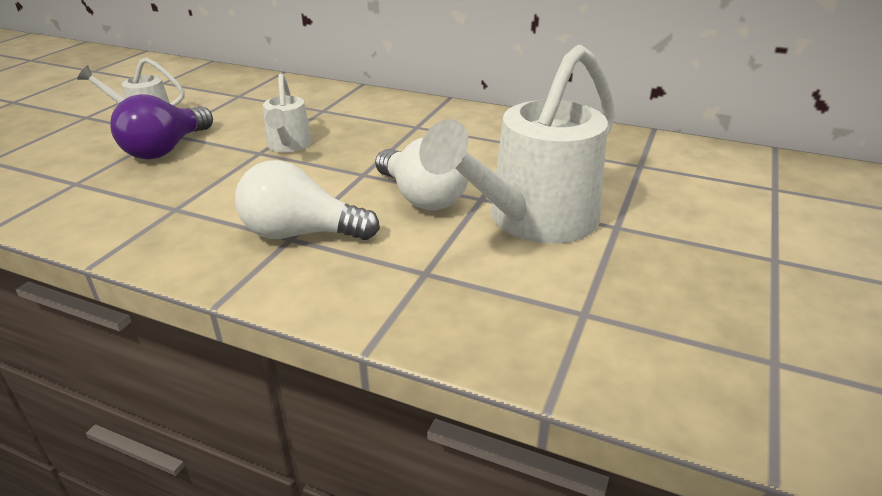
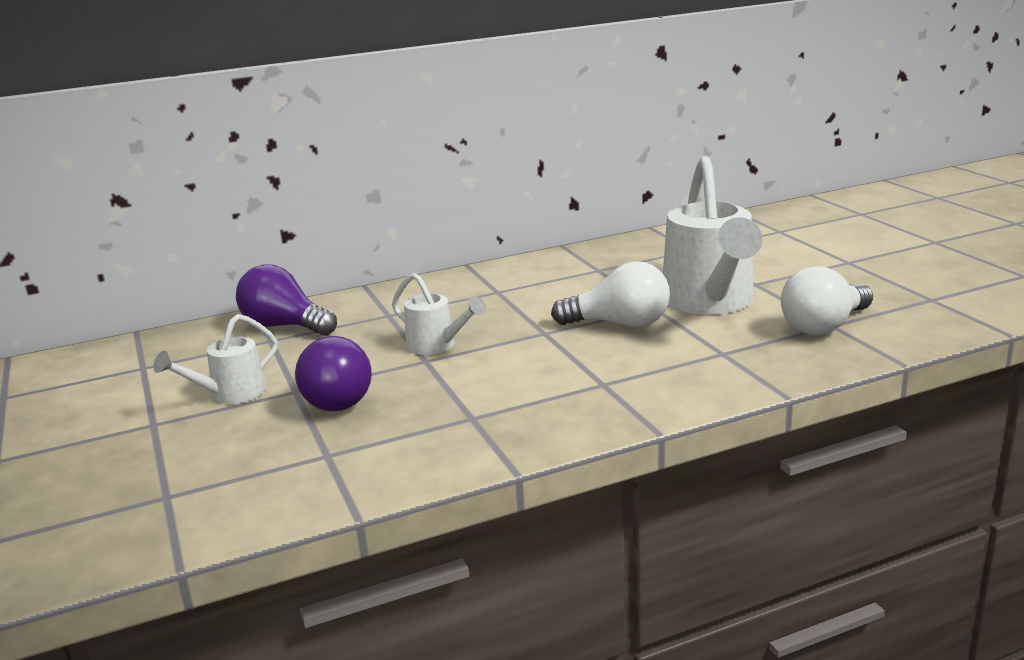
camera: 45 degrees left, 10 degrees down
(264, 90) = (285, 326): none -> purple light bulb
(301, 234) = (603, 378): white light bulb -> white light bulb (824, 326)

